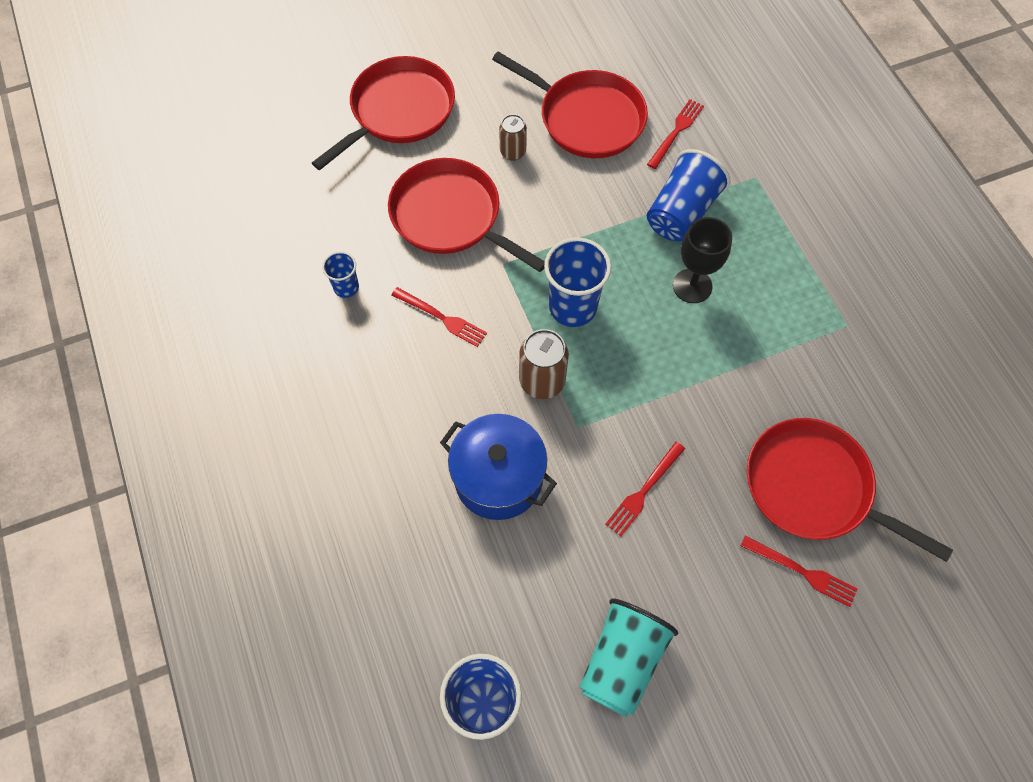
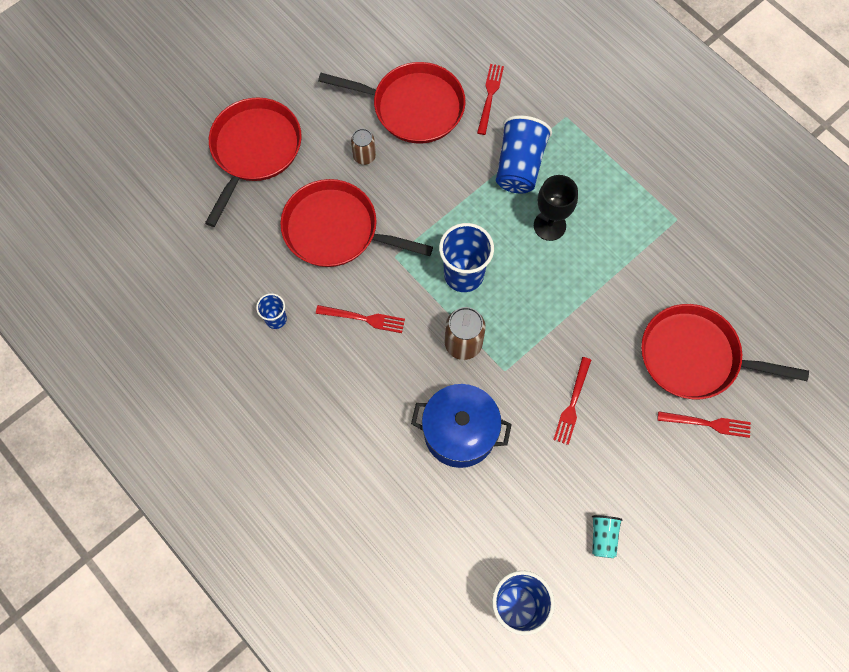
camera: 20 degrees left, 5 degrees up
(622, 661) = (603, 537): turquoise cup -> turquoise cup, size x0.53

